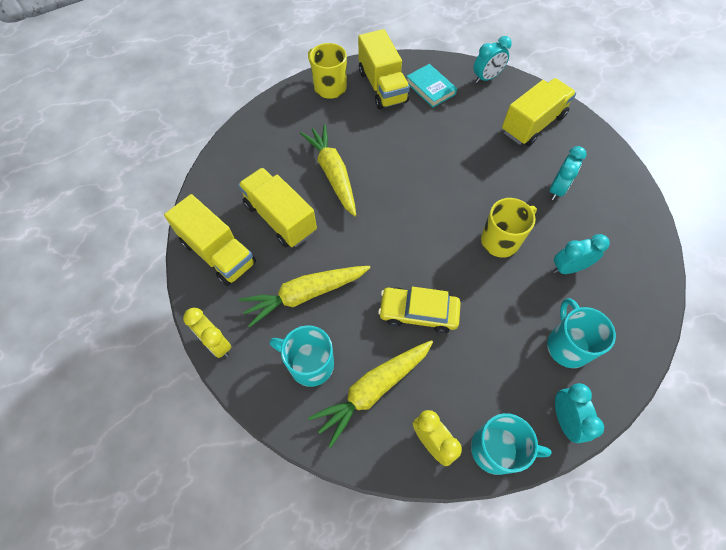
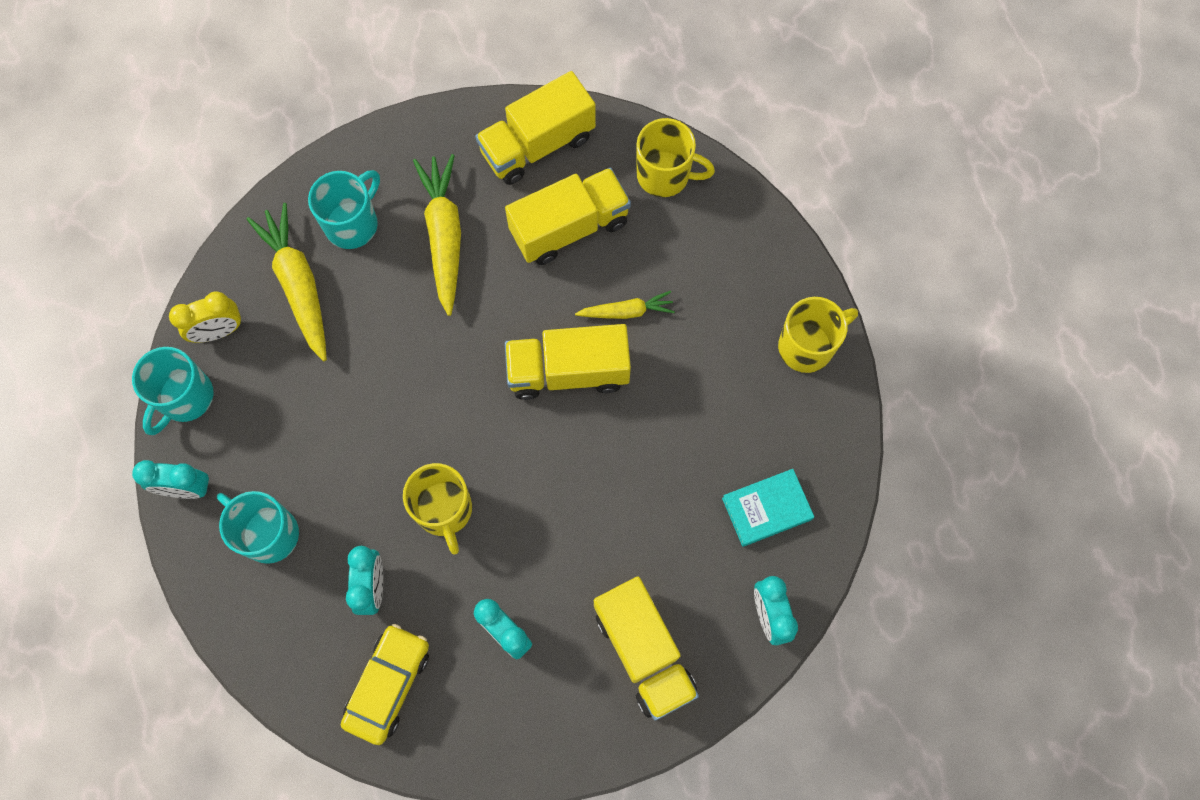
camera: 105 degrees right, 10 degrees up
(216, 343) = (413, 128): yellow clock -> none
(230, 174) = (665, 175): none -> yellow mug
(333, 174) = (626, 311): yellow carrot -> yellow carrot, size x0.56
(382, 86) = (789, 430): yellow truck -> yellow truck (568, 371)
(418, 313) = (375, 364): yellow car -> yellow car (388, 685)
(567, 346) = (269, 533): turquoise mug -> turquoise mug turned 150 degrees counterclockwise

